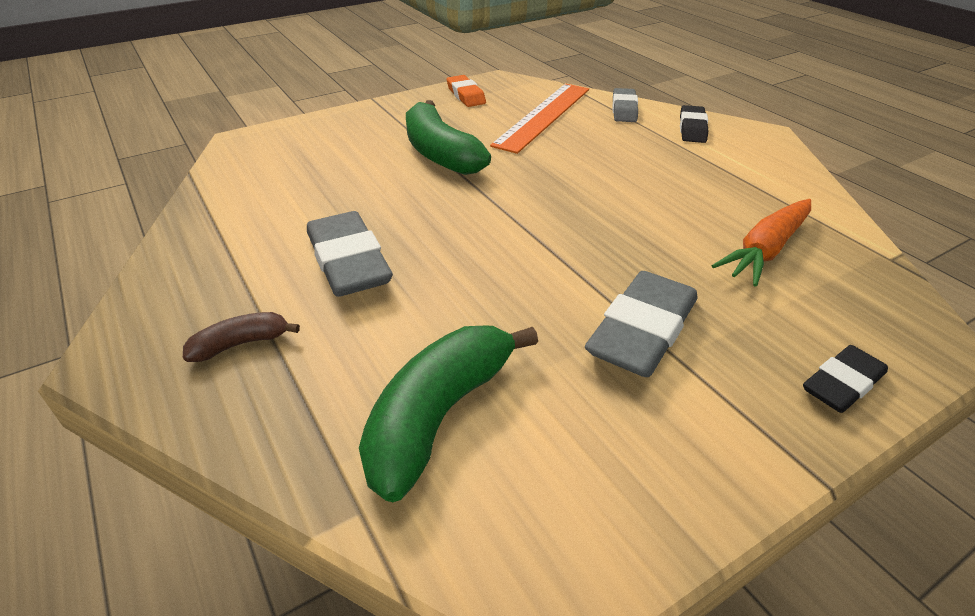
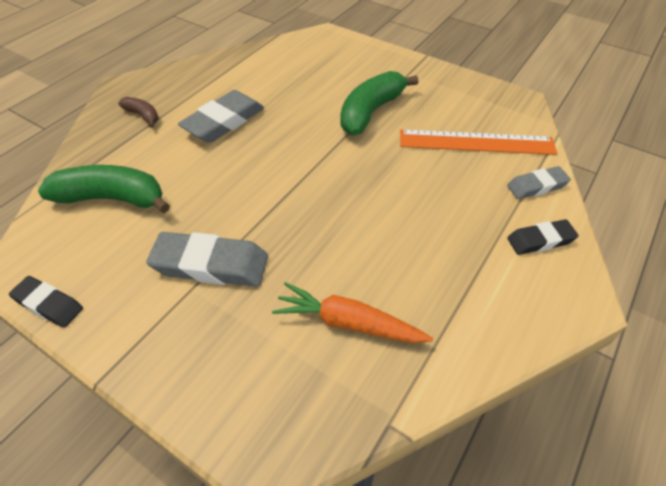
camera: 65 degrees right, 10 degrees up
(466, 95) = (474, 93): orange eraser -> none
(842, 384) = (194, 386): black eraser -> black eraser (49, 304)

